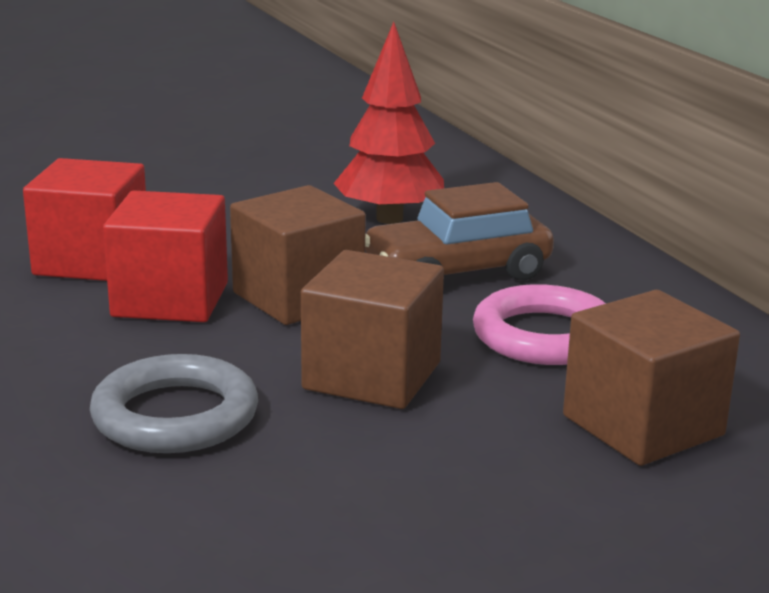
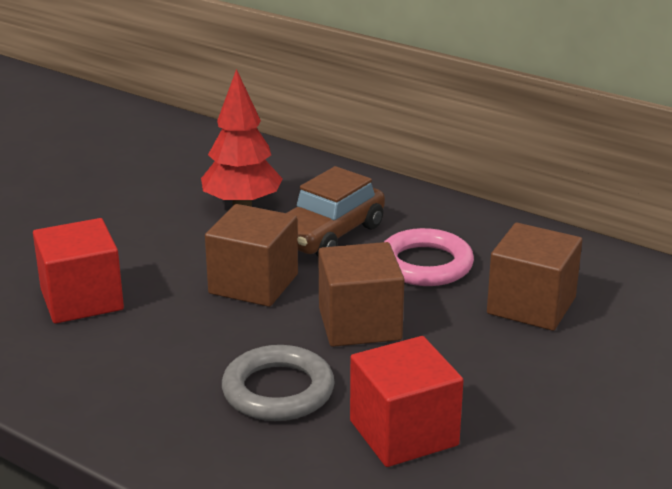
camera: 30 degrees left, 5 degrees up
(170, 300) = (174, 312): red cube -> red cube (403, 433)

